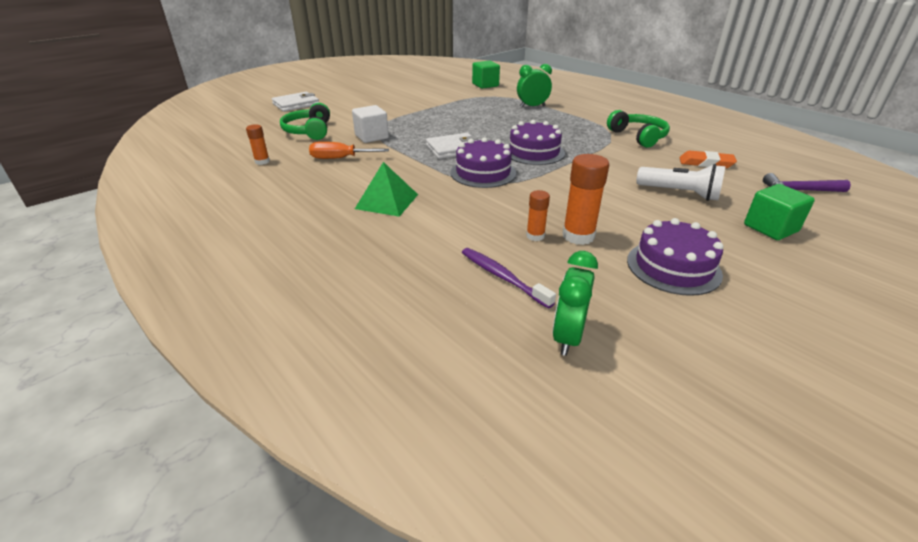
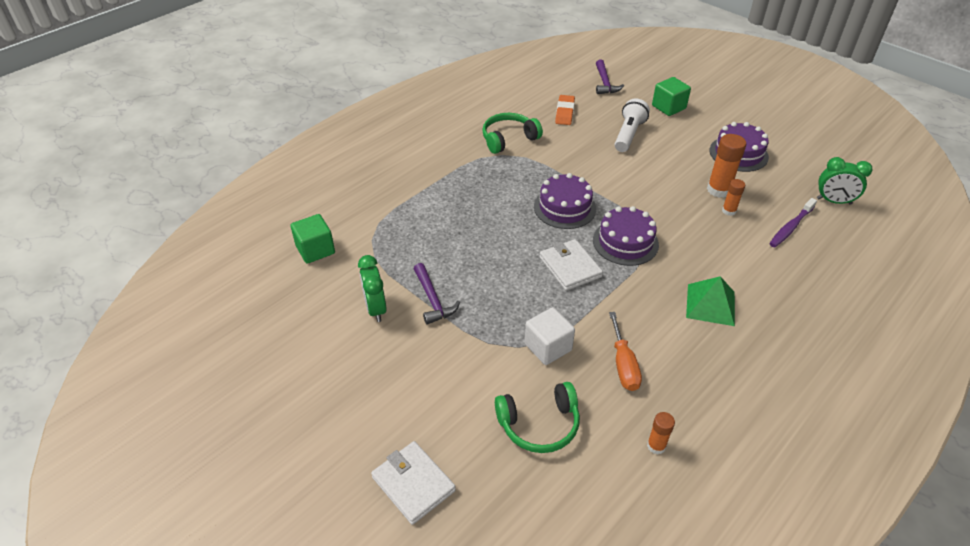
camera: 95 degrees left, 10 degrees up
(431, 109) = (433, 299): none -> purple hammer
(532, 106) = (416, 205): green clock -> green clock (375, 308)

